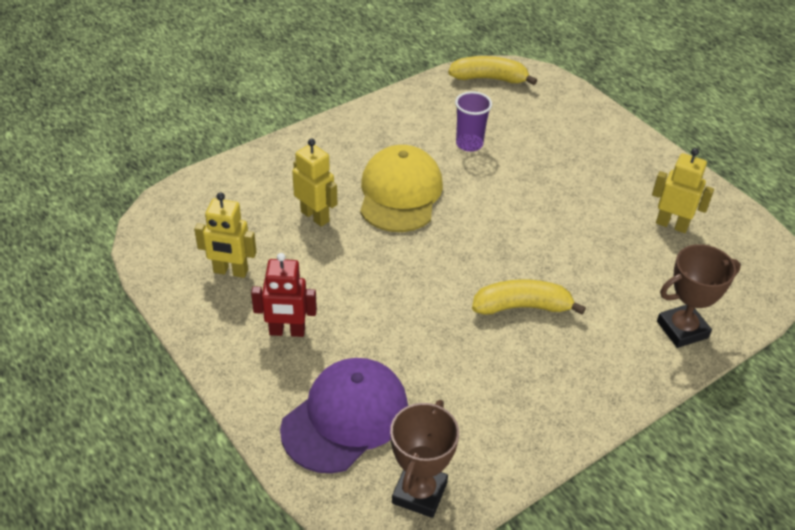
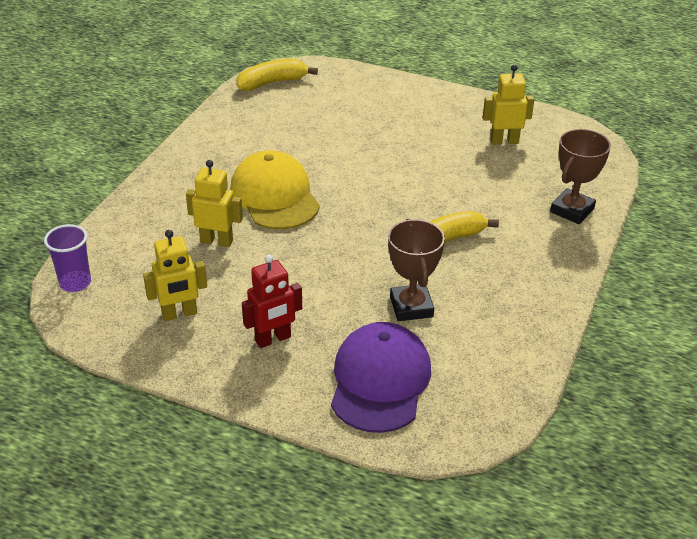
camera: 30 degrees left, 5 degrees down
(419, 493) = (484, 407): brown trophy -> brown trophy (411, 307)
(469, 144) = (299, 138): purple cup -> purple cup (75, 283)

